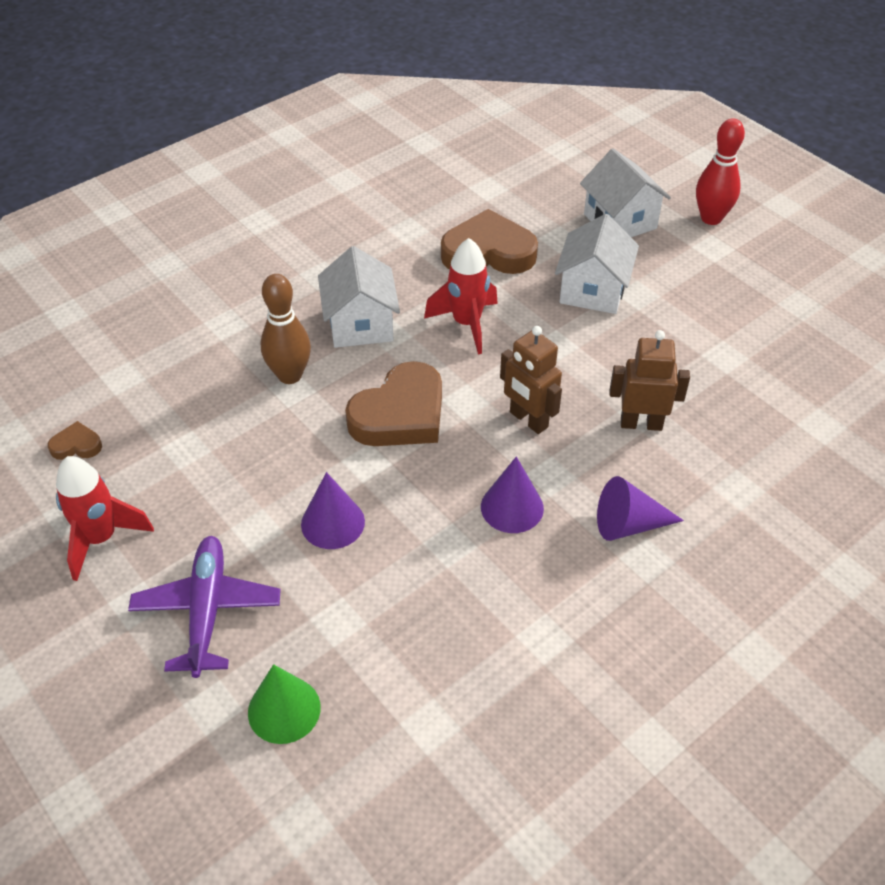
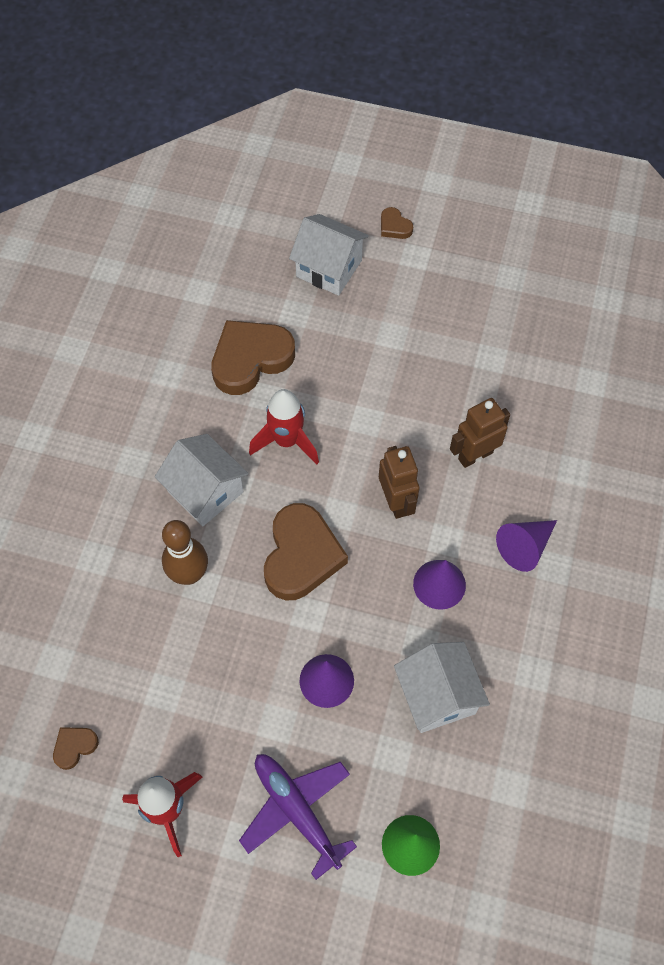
camera: 35 degrees left, 15 degrees up
(528, 420) = (396, 502): brown robot -> brown robot turned 120 degrees counterclockwise
(593, 290) = (357, 351): white house -> white house (437, 696)
(711, 218) = (394, 226): red bowling pin -> brown heart

